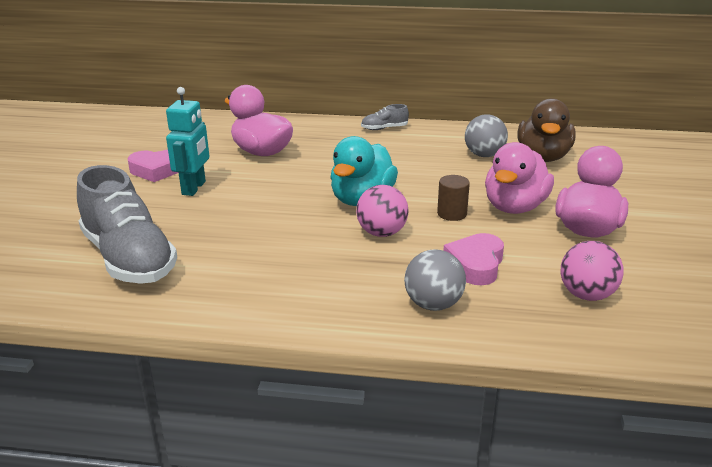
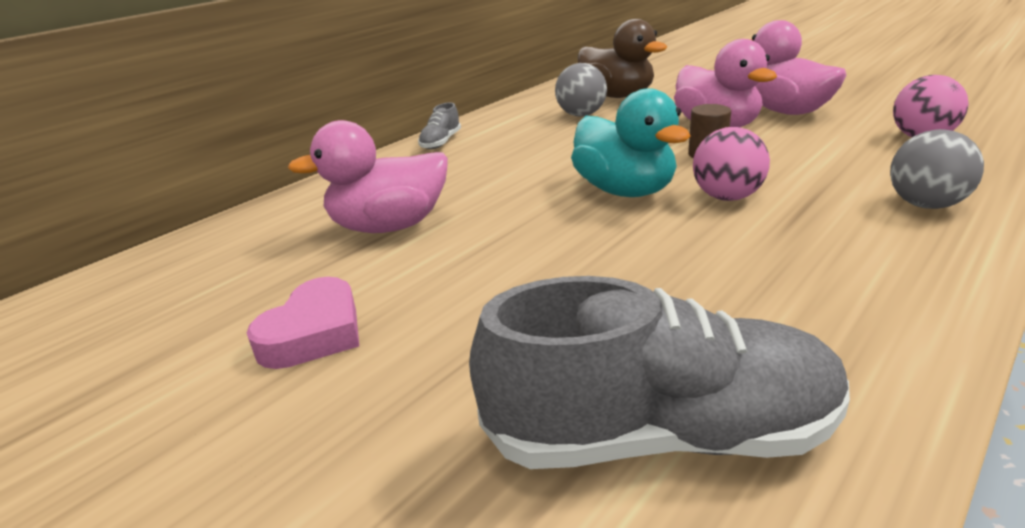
camera: 55 degrees left, 0 degrees up
(194, 188) = (439, 307): turquoise robot -> none
(475, 265) = (837, 167): pink heart -> none

